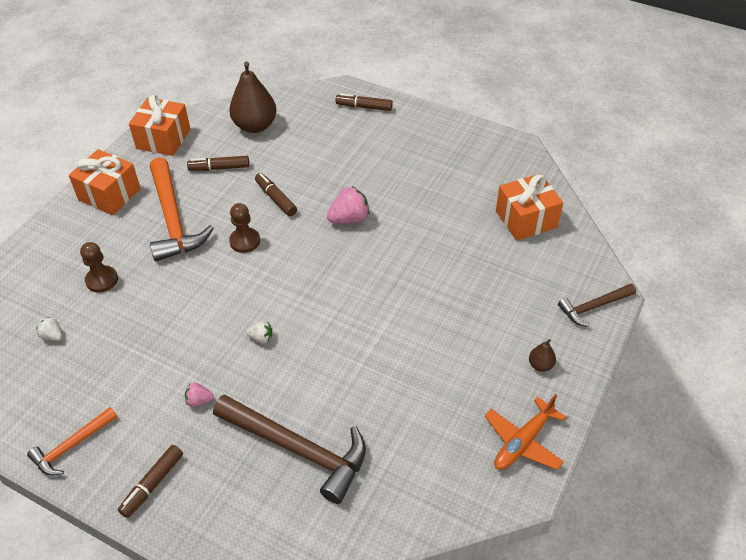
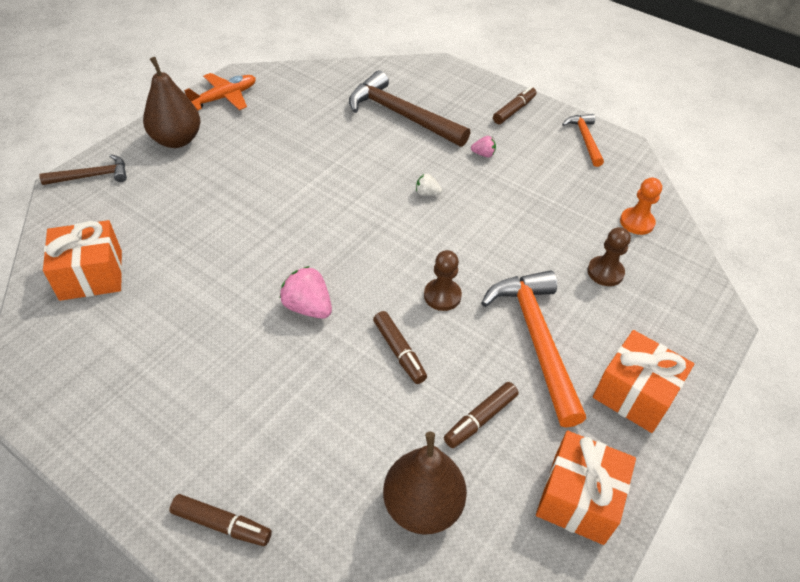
camera: 175 degrees left, 0 degrees up
(53, 336) = (636, 222): white strawberry -> orange pawn
(72, 446) = (585, 139): orange hammer -> orange hammer turned 60 degrees counterclockwise
(219, 168) = (480, 419): brown marker -> brown marker turned 135 degrees clockwise
(349, 219) = (308, 307): pink strawberry -> pink strawberry turned 60 degrees clockwise
(540, 365) = (177, 140): brown pear -> brown pear, size x2.22

